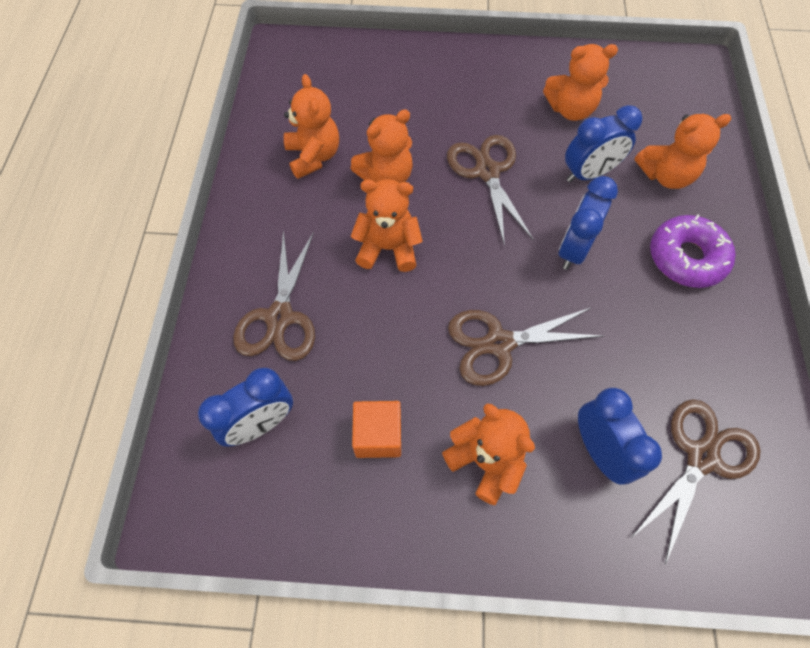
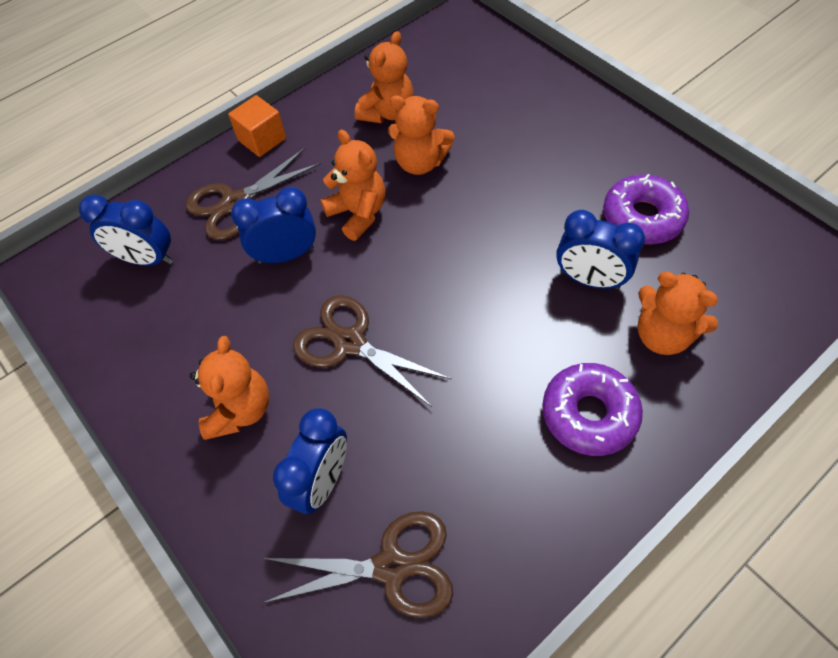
camera: 50 degrees right, 5 degrees down
(378, 435) = (199, 329): orange cube -> orange cube (262, 139)
(487, 172) = (502, 214): brown scissors -> none
(570, 109) = (642, 217): orange teddy bear -> purple donut
(573, 249) = (496, 326): blue clock -> blue clock (286, 255)

